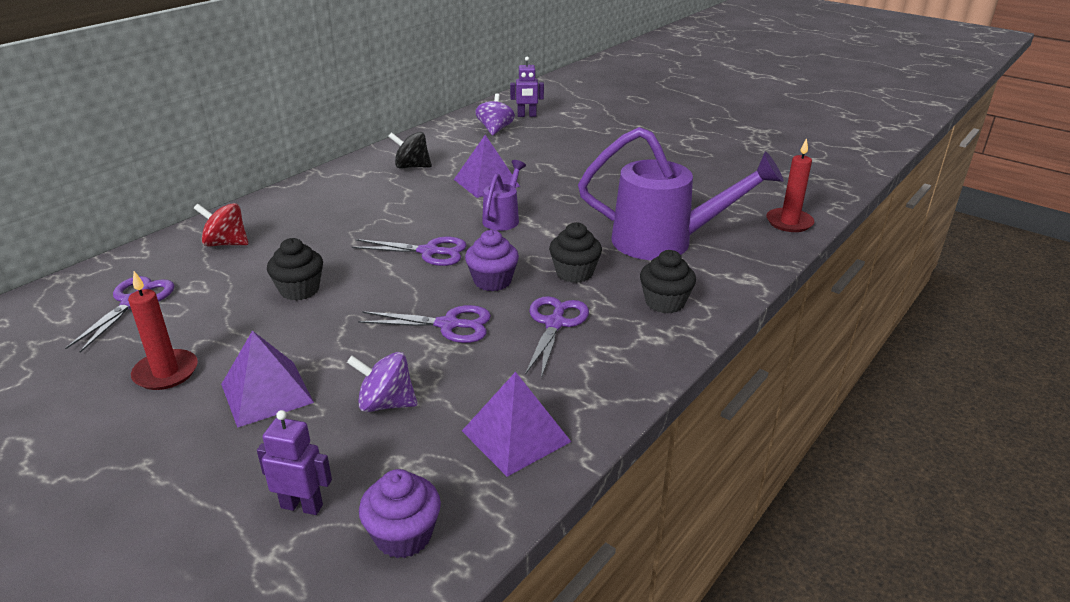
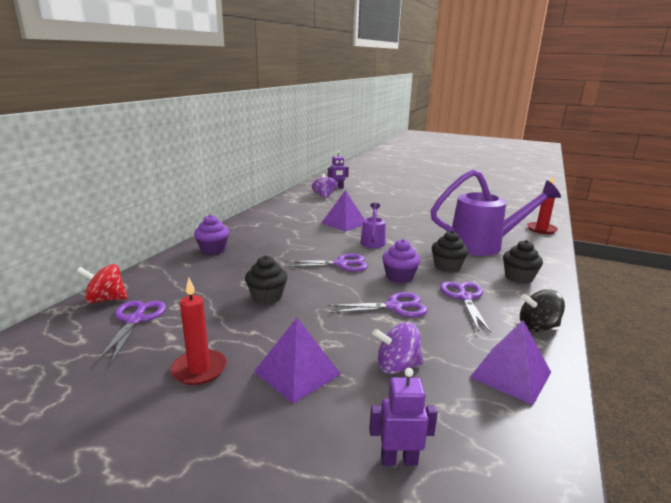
camera: 15 degrees left, 10 degrees down
(226, 243) = (186, 273): red spinning top -> red spinning top (106, 299)
(403, 536) = (502, 468): purple cupcake -> purple cupcake (213, 249)
(412, 166) = (287, 218): black spinning top -> black spinning top (537, 327)

